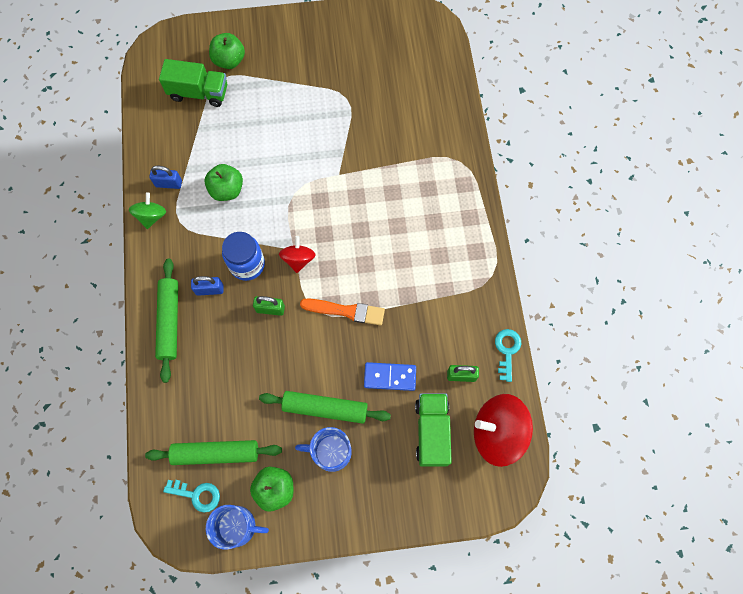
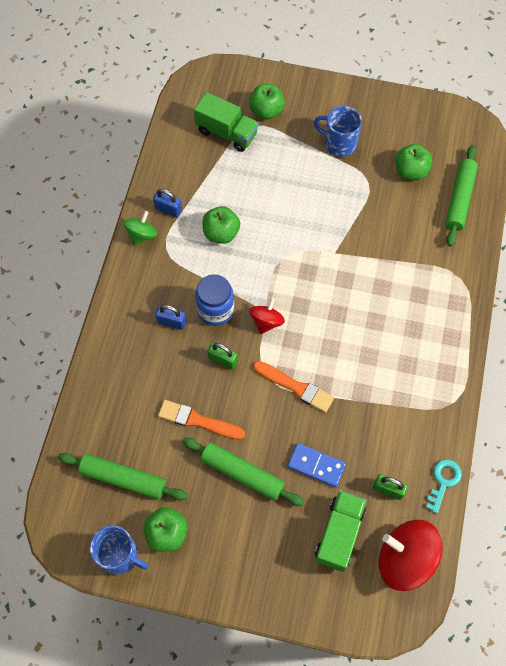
camera: 20 degrees right, 5 degrees down
(169, 321) = (124, 339): green rolling pin -> green rolling pin (459, 199)
(197, 495) = (92, 511): turquoise key -> none
(267, 374) = (198, 421): none -> orange brush
(330, 452) = (233, 517): blue mug -> blue mug (339, 143)
(381, 76) = (410, 171): none -> green apple

